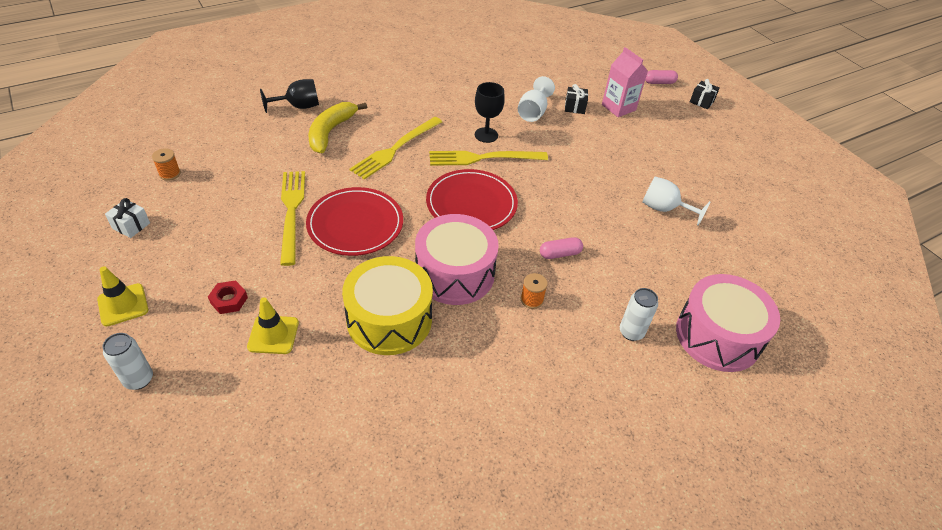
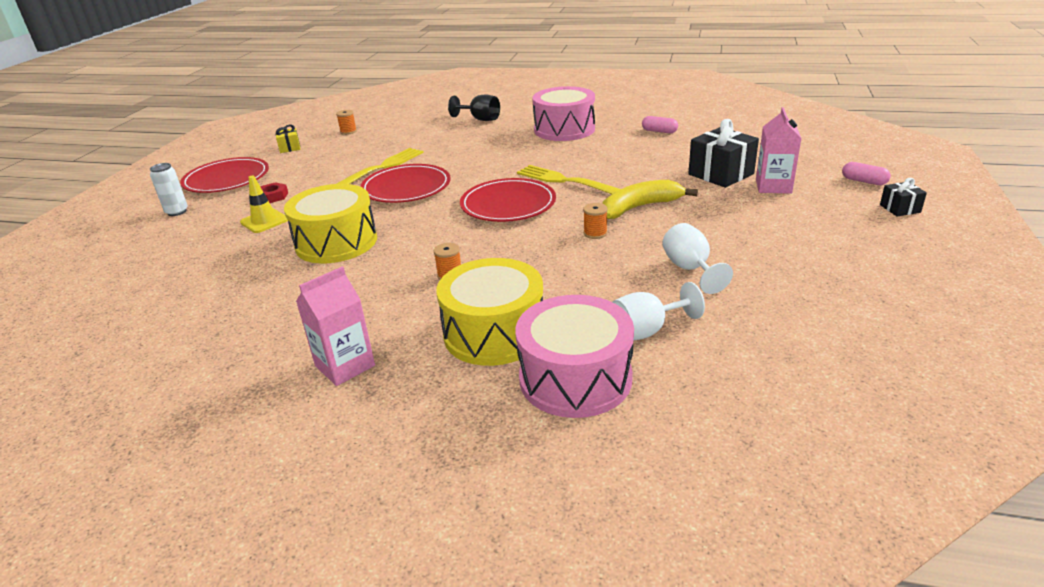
camera: 50 degrees right, 15 degrees down
(123, 305) = (226, 179): yellow traffic cone -> red plate
(131, 226) = (290, 148): white gift -> yellow gift
(331, 132) = (478, 137): yellow banana -> yellow banana (640, 207)
(395, 149) = (507, 157): yellow fork -> none
(455, 273) = (422, 237): pink drum -> pink drum (564, 129)
(486, 135) = (596, 169): black goblet -> none
(533, 112) = (669, 167): white goblet -> white goblet (646, 331)
(560, 254) = (525, 259): pink capsule -> pink capsule (659, 131)
(571, 204) = (595, 233): none -> orange spool
(574, 107) = (721, 174): black gift -> black gift, size x1.93
(583, 427) = (345, 366): none -> pink carton
(631, 332) = (494, 333): white can -> yellow drum

